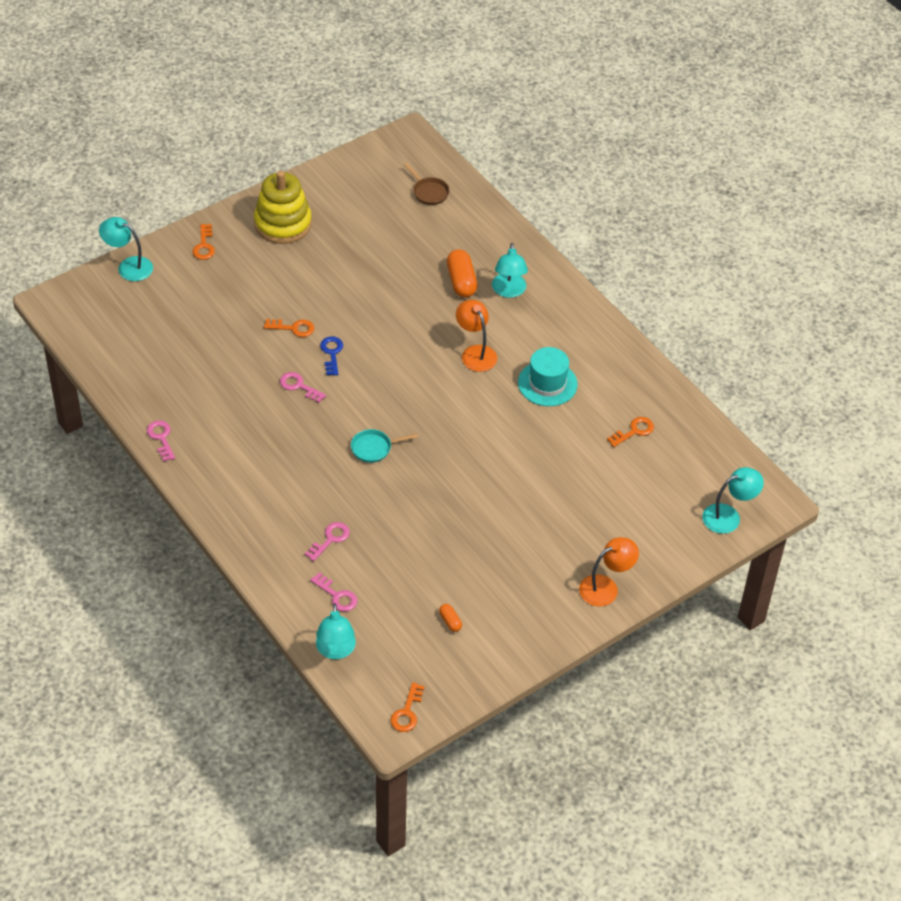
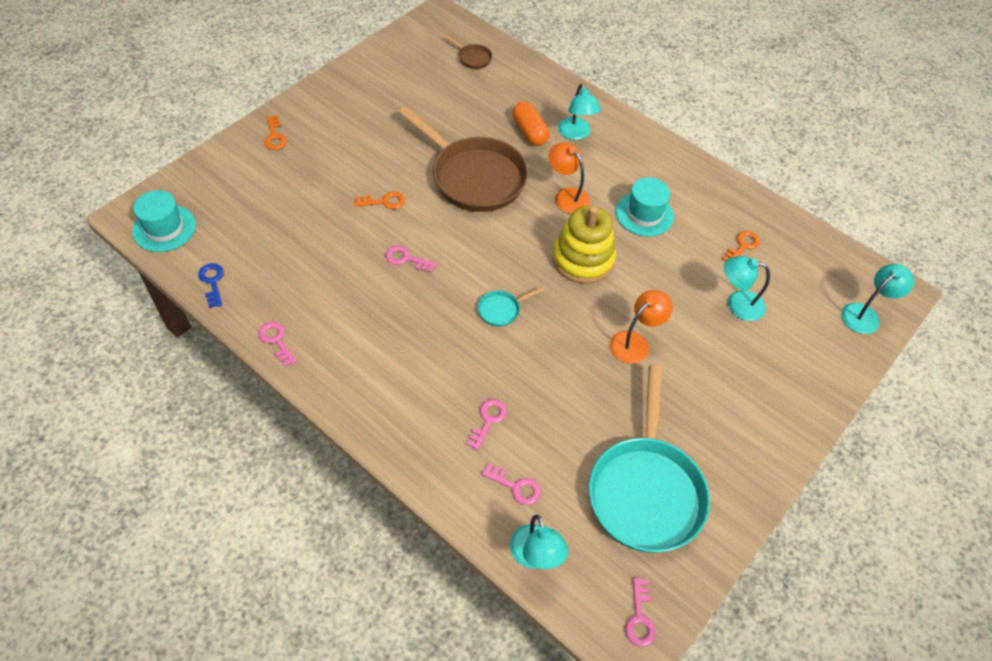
camera: 15 degrees left, 5 degrees up
(82, 319) = (164, 228): none -> turquoise hat
(128, 266) = (203, 168): turquoise lamp -> turquoise lamp (737, 304)
(283, 224) = (346, 105): yellow stacking toy -> yellow stacking toy (583, 259)
(332, 353) = (429, 220): blue key -> blue key (212, 282)
(389, 318) = (474, 177): none -> brown pan
(407, 712) = (640, 618): orange key -> pink key
(450, 621) = (645, 490): orange capsule -> turquoise pan
(606, 587) = (786, 415): orange lamp -> orange lamp (635, 342)

